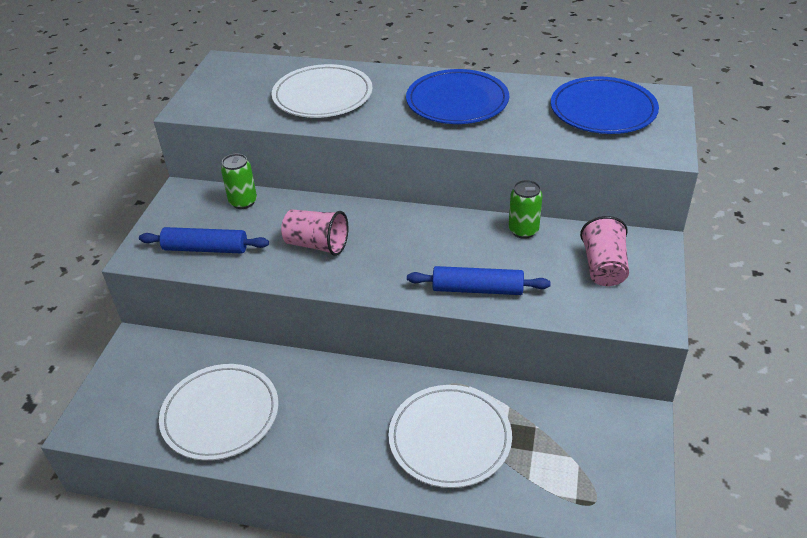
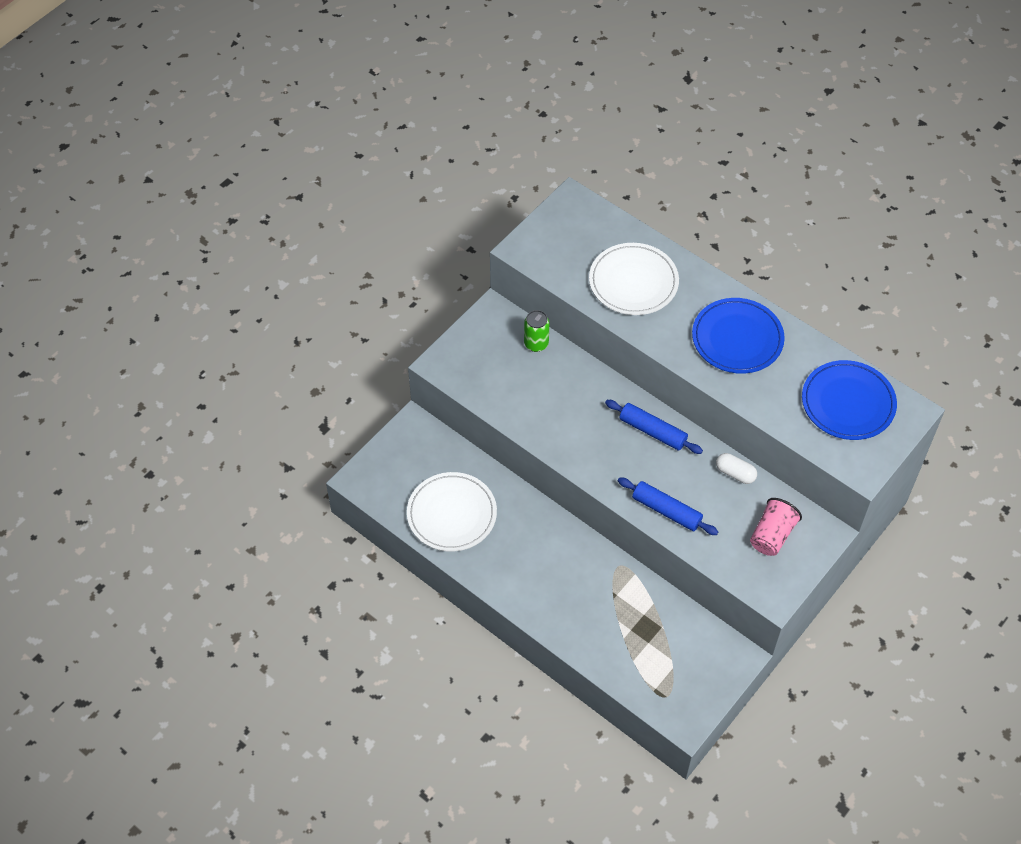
camera: 25 degrees right, 15 degrees up
(205, 249) = (489, 380): blue rolling pin -> blue rolling pin (652, 431)
(317, 245) = (572, 414): pink cup -> none
(450, 438) = (598, 607): white plate -> none
(523, 230) = (735, 473): green can -> white capsule

